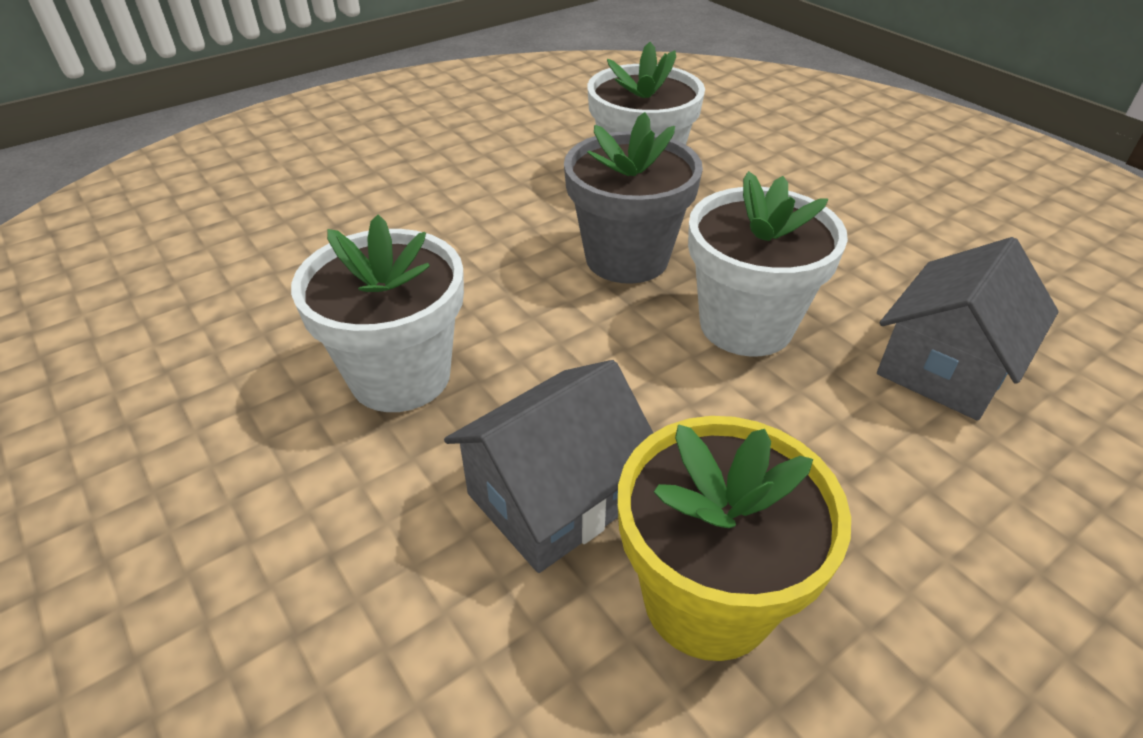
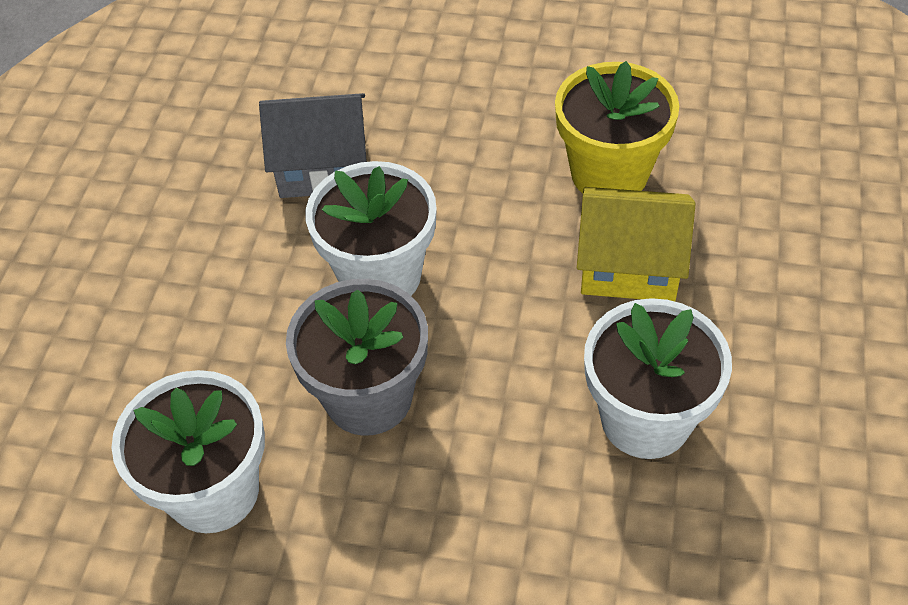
camera: 130 degrees left, 10 degrees up
(554, 497) = (629, 265): grey house -> yellow house

